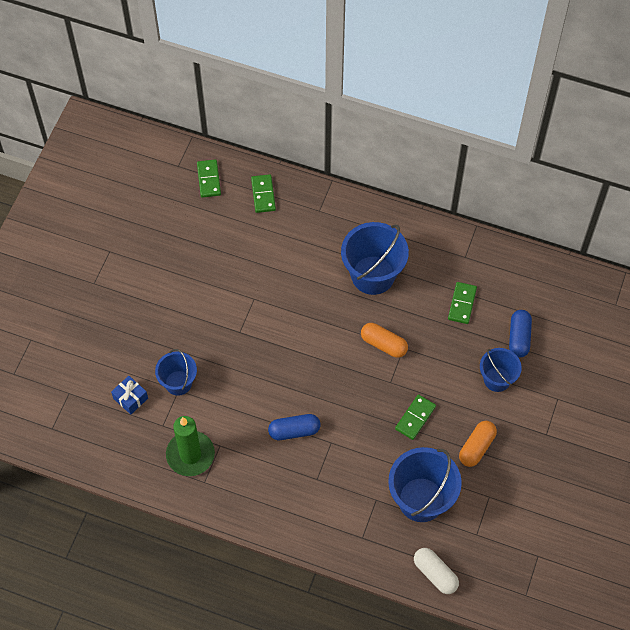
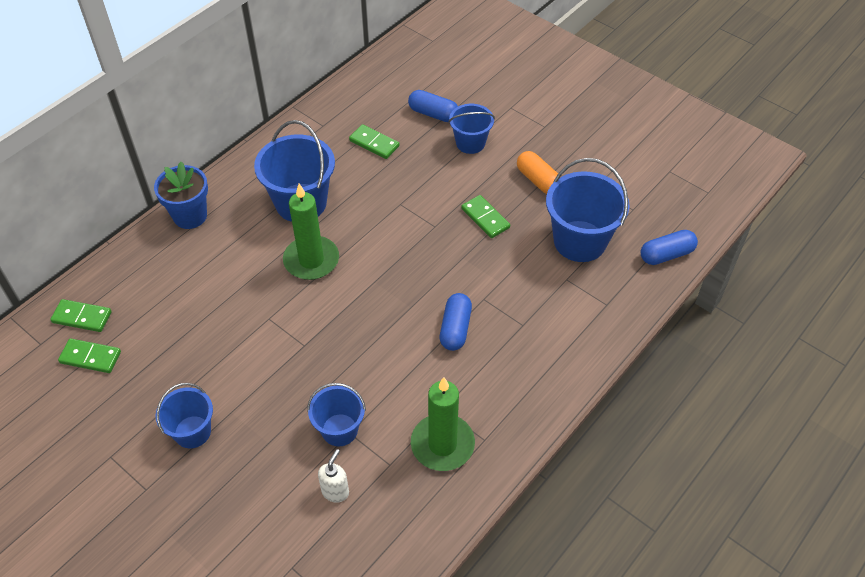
camera: 70 degrees left, 10 degrees down
(130, 398) = (335, 491): blue gift -> white soap dispenser
(144, 291) = (192, 432): none -> blue bucket
(263, 194) = (139, 270): green domino -> green domino (90, 357)
(319, 305) = (311, 260): none -> green candle
(327, 204) = (190, 216): none -> blue flower pot
(383, 344) = (388, 218): orange capsule -> none
(435, 574) = (666, 255): white capsule -> blue capsule

